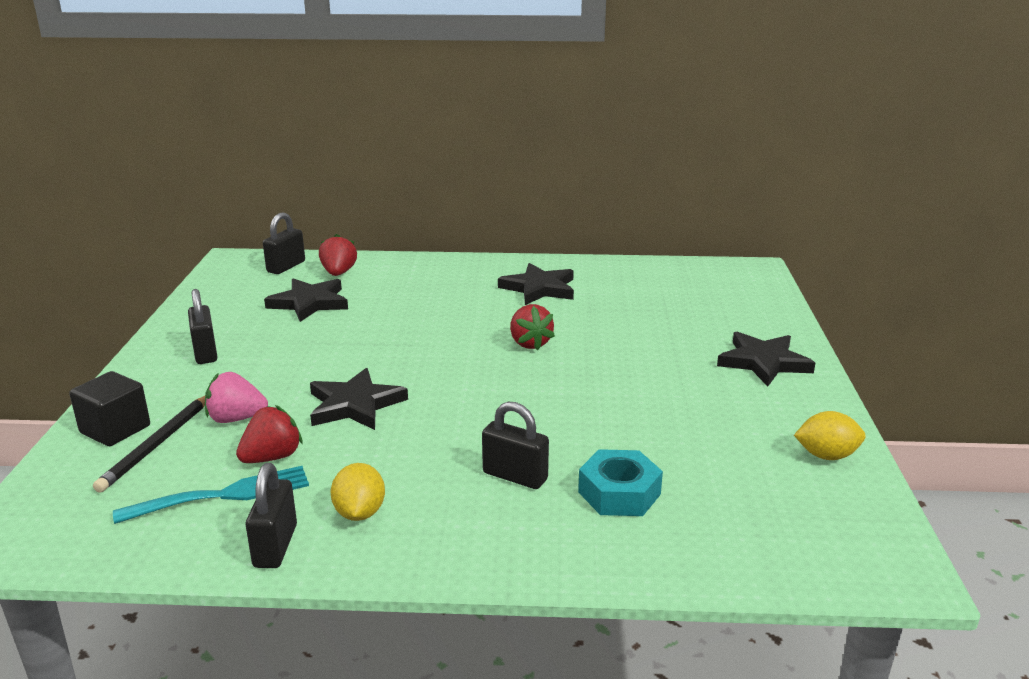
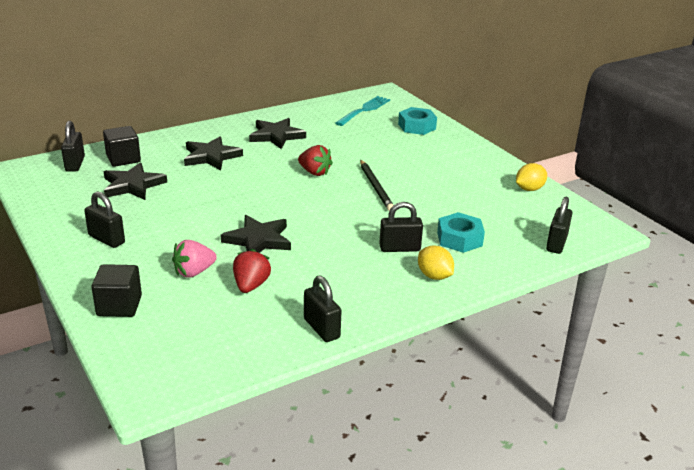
camera: 35 degrees left, 5 degrees up
(157, 444) = (164, 304): black pencil -> black pencil (376, 187)
(223, 495) = (252, 315): turquoise fork -> turquoise fork (364, 110)
(338, 273) = (123, 159): red strawberry -> black cube
(359, 513) = (344, 295): yellow lemon -> yellow lemon (434, 276)
(746, 321) = (417, 126): none -> turquoise nut
(763, 362) = (451, 148): black star -> black star (211, 156)
(774, 557) = (556, 243): none -> black padlock

